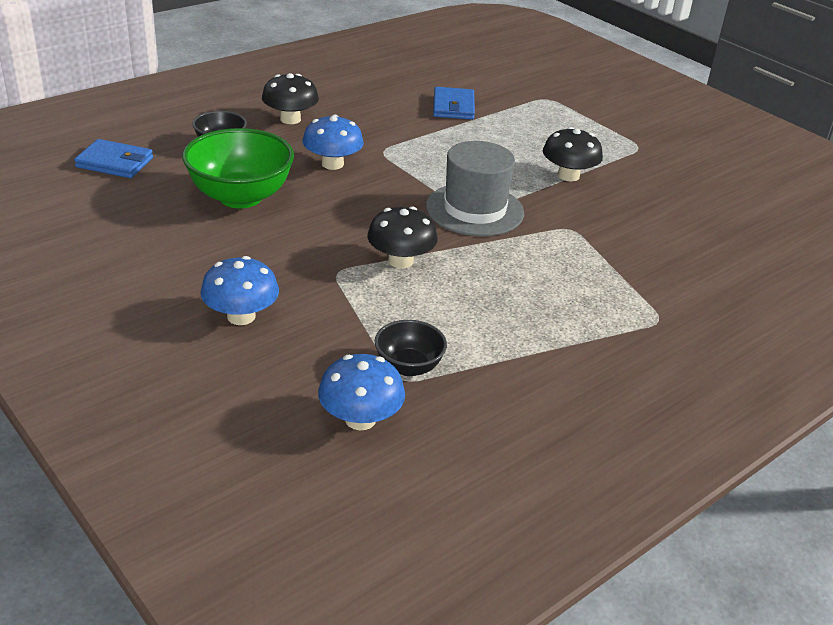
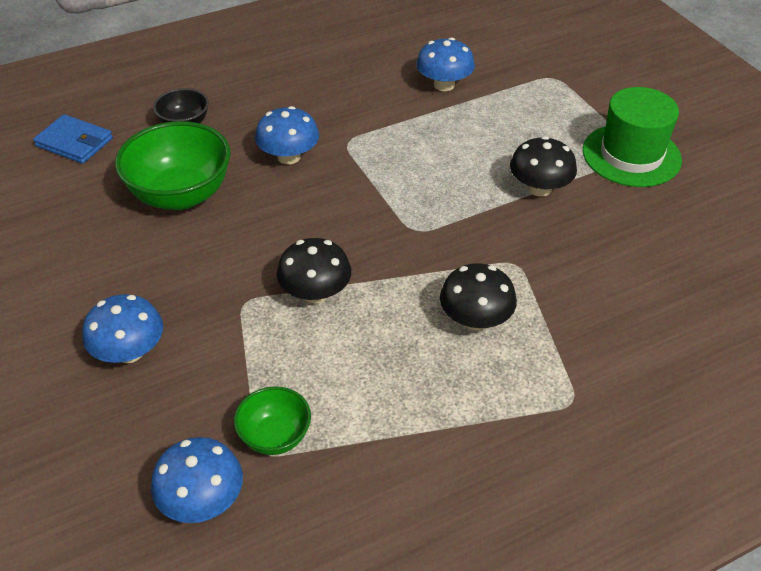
camera: 15 degrees right, 10 degrees up
(290, 119) = (266, 94): black mushroom -> black mushroom (475, 319)
(408, 367) = (275, 437): black bowl -> green bowl
(453, 107) = (444, 85): blue wallet -> blue mushroom
(474, 209) = (418, 229): grey hat -> none
(636, 149) = (631, 155): none -> green hat

